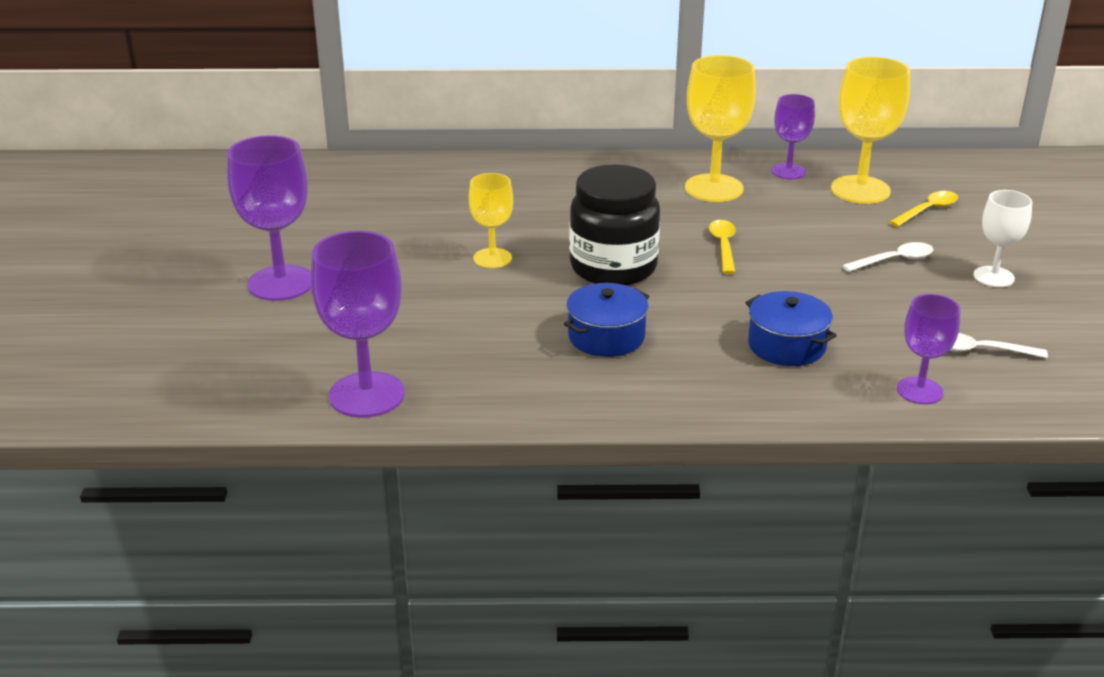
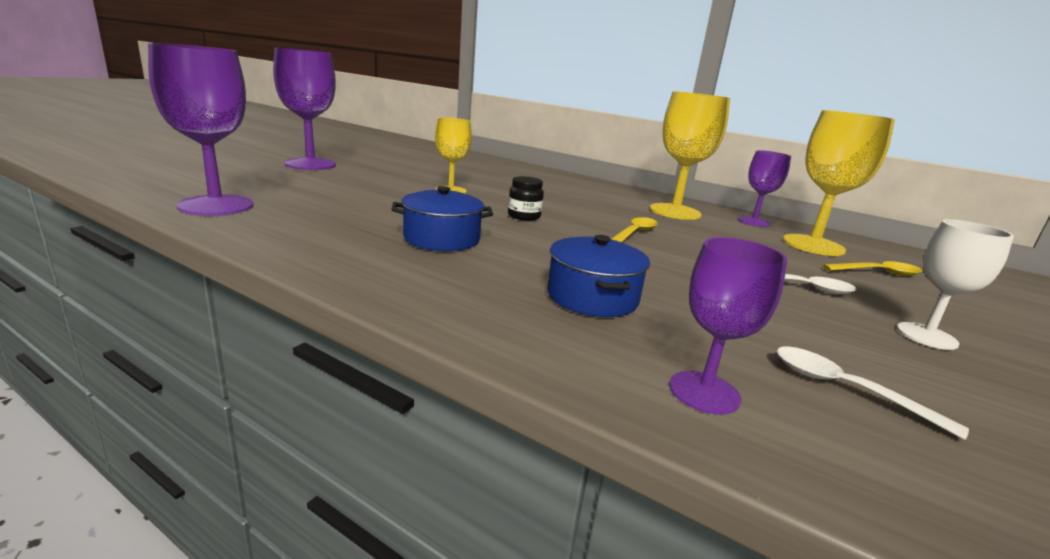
camera: 30 degrees right, 10 degrees down
(613, 268) = (524, 216): black jar -> black jar, size x0.43

